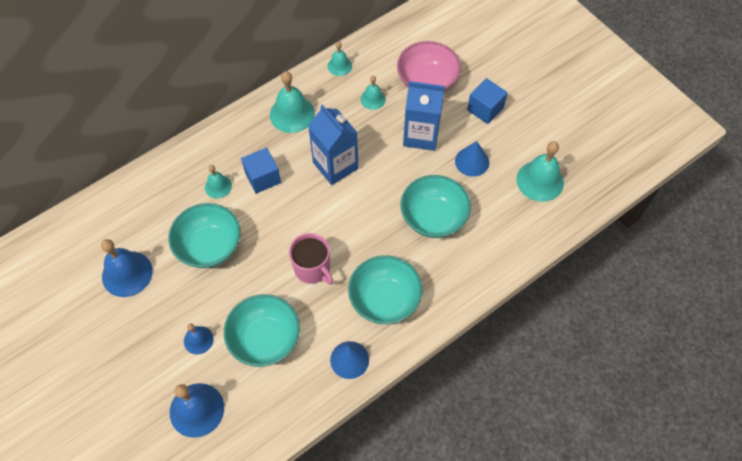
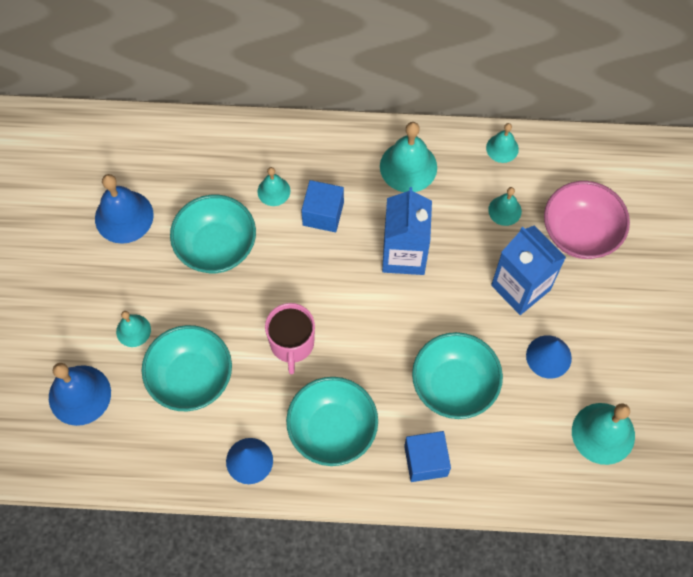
camera: 40 degrees right, 5 degrees up
(198, 340) = (133, 330): blue bell -> turquoise bell
(485, 109) = (616, 310): blue cube -> blue cube (425, 461)

